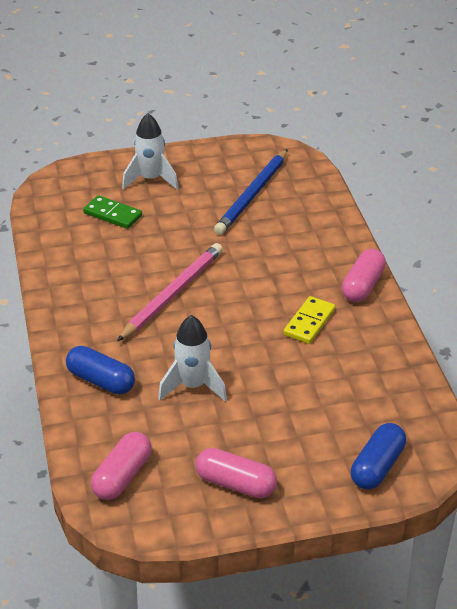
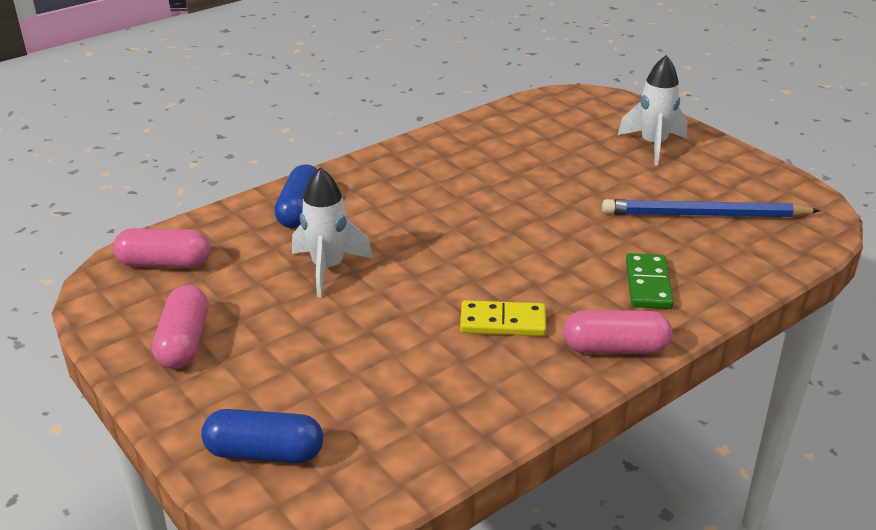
camera: 65 degrees right, 5 degrees down
(113, 214) = (568, 141): green domino -> green domino (648, 284)
(172, 294) = (471, 213): pink pencil -> none

